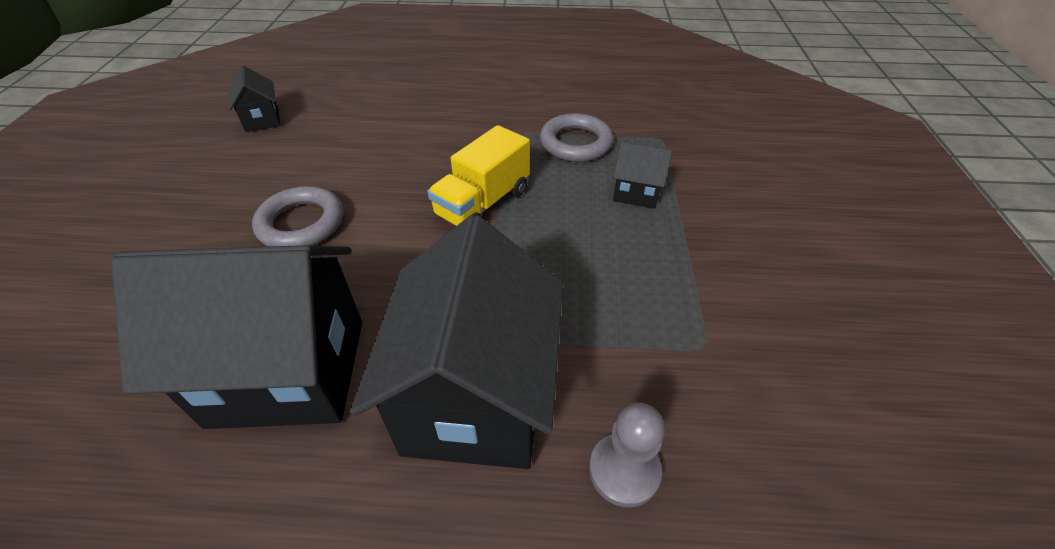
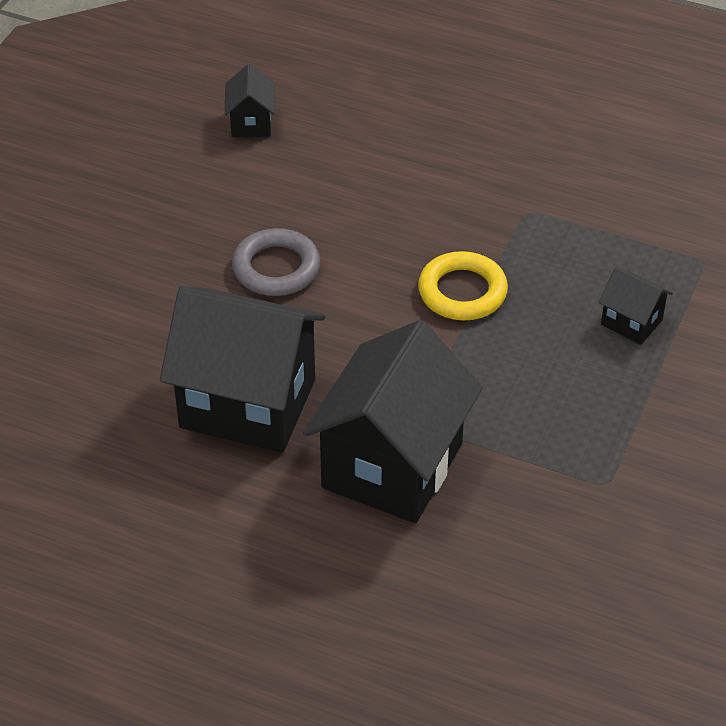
camera: 20 degrees right, 0 degrees up
(483, 203) = (462, 292): yellow truck -> yellow ring
(575, 143) = (596, 243): grey ring -> none
(624, 470) = (487, 545): grey pawn -> none

